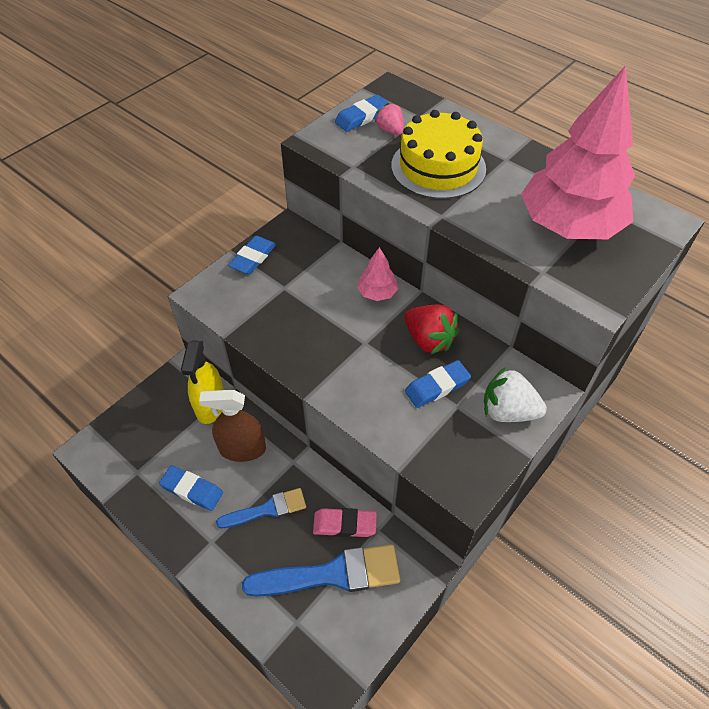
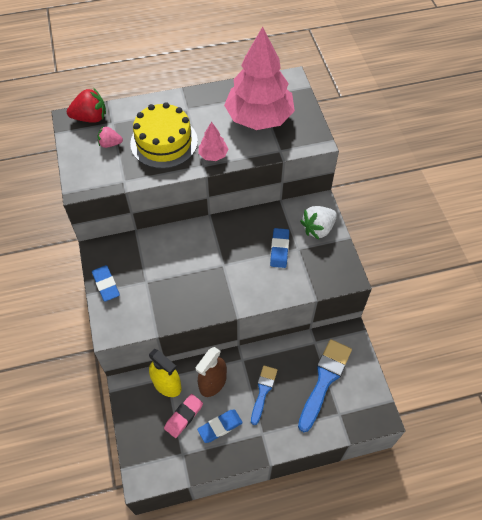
camera: 55 degrees left, 5 degrees up
(344, 525) = (300, 356): pink eraser -> pink eraser (184, 416)
(362, 117) = (83, 150): blue eraser -> none
(377, 293) = (192, 236): pink tree -> pink tree (213, 155)
(429, 340) = (246, 233): red strawberry -> red strawberry (90, 118)

